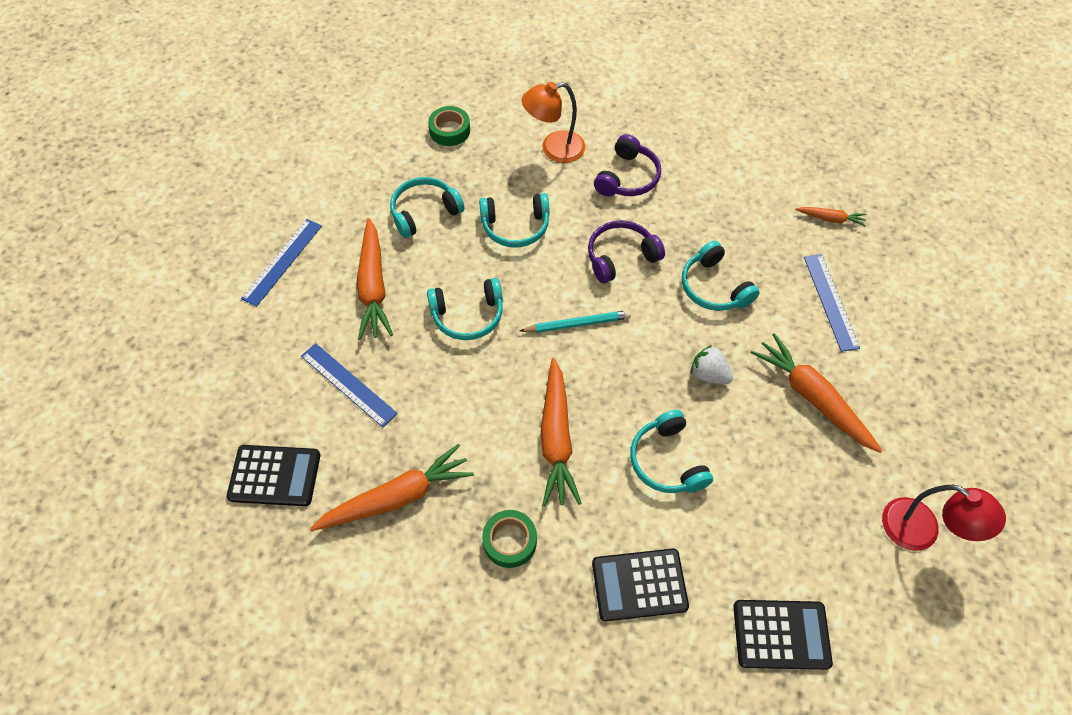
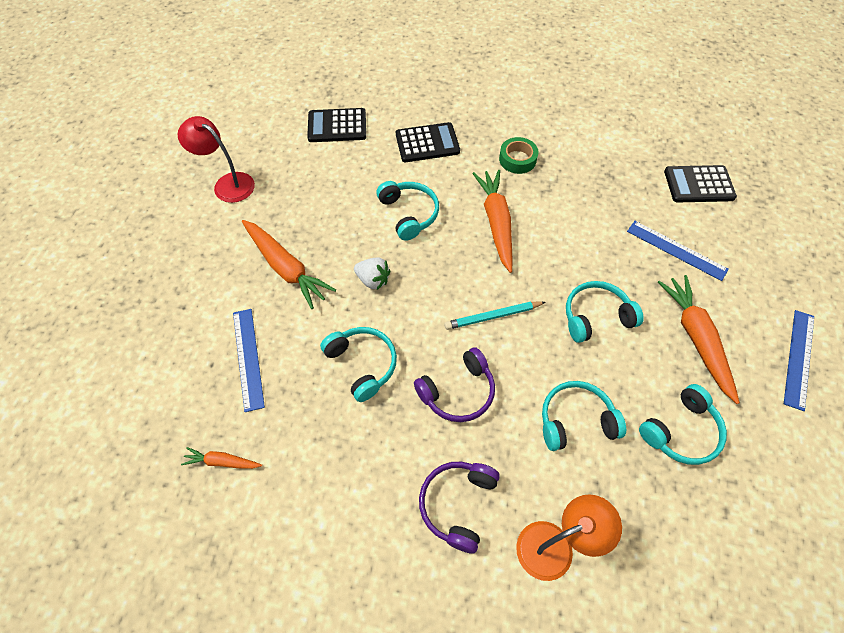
camera: 175 degrees right, 0 degrees up
(397, 497) = (604, 178): orange carrot -> none
(450, 130) = (699, 567): green tape -> none

